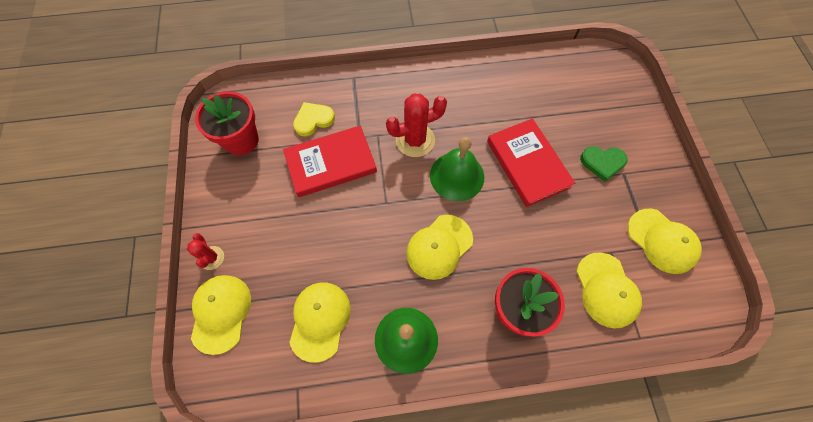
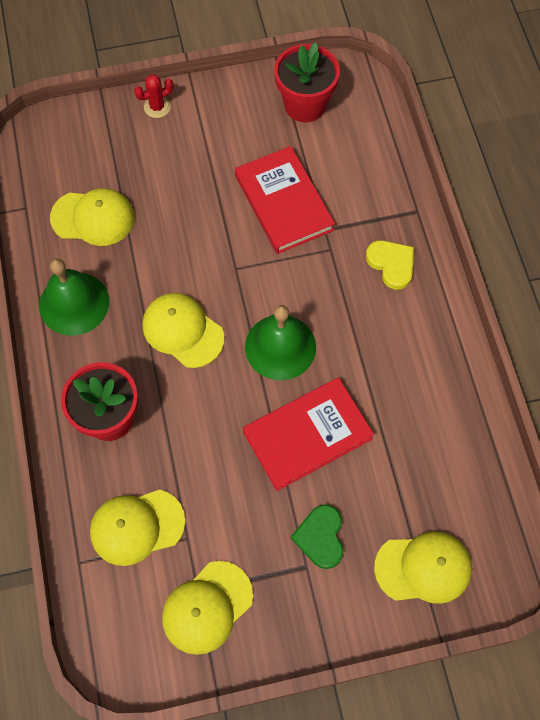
camera: 85 degrees right, 0 degrees up
(221, 313) = (99, 127): yellow cap -> yellow cap (423, 568)
(313, 120) = (343, 175): yellow heart -> yellow heart (391, 264)
(415, 140) = (328, 294): red cactus -> none

